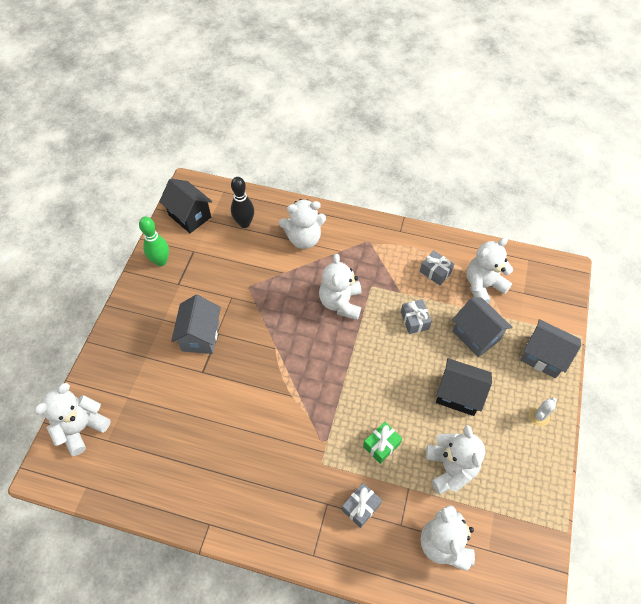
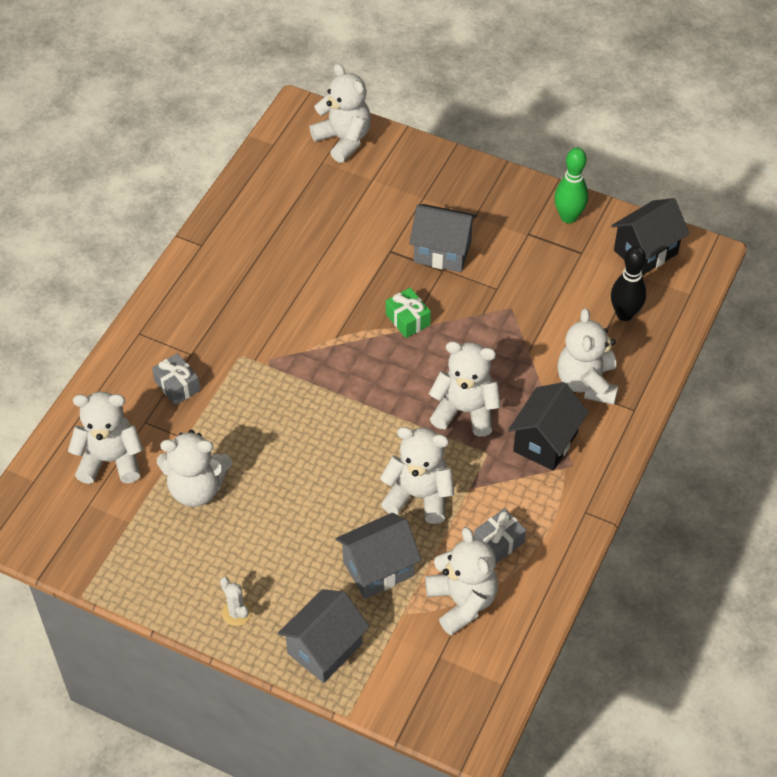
camera: 100 degrees right, 5 degrees down
(381, 445) = (246, 420): green gift -> green gift (408, 319)
(414, 320) = (419, 496): grey gift -> white teddy bear
(458, 394) = (292, 523): black house -> black house (545, 442)

